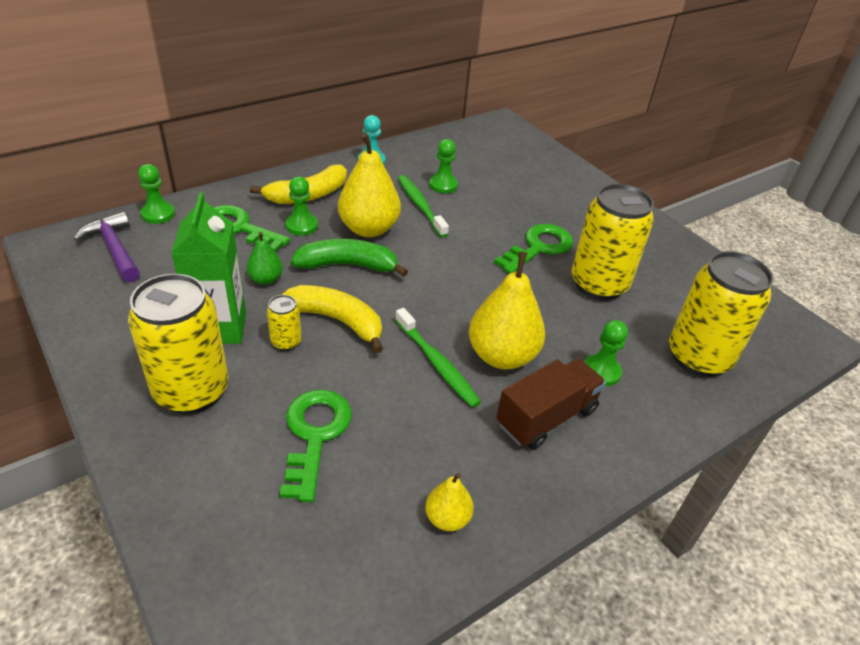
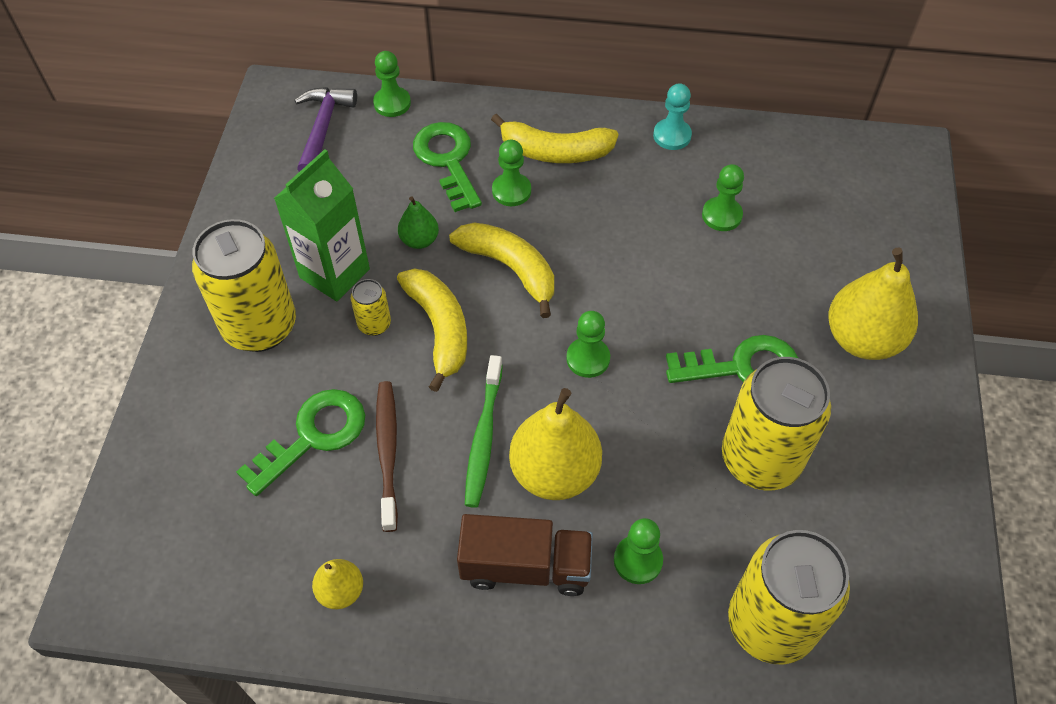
camera: 45 degrees right, 15 degrees up
(348, 265) = (510, 268): green banana -> yellow banana
(369, 229) = (576, 232): yellow pear -> yellow pear (862, 339)
(382, 410) = (388, 452): none -> brown toothbrush
(420, 206) = (664, 231): green toothbrush -> none
(451, 287) = (588, 358): none -> green pawn

